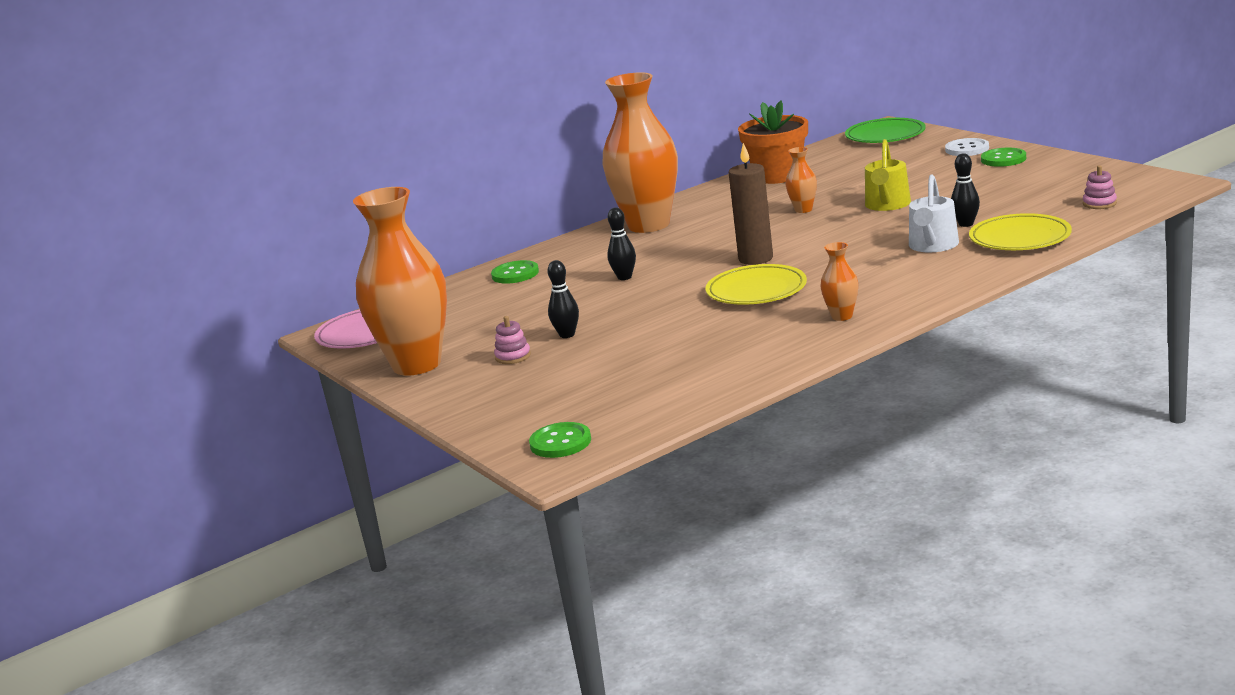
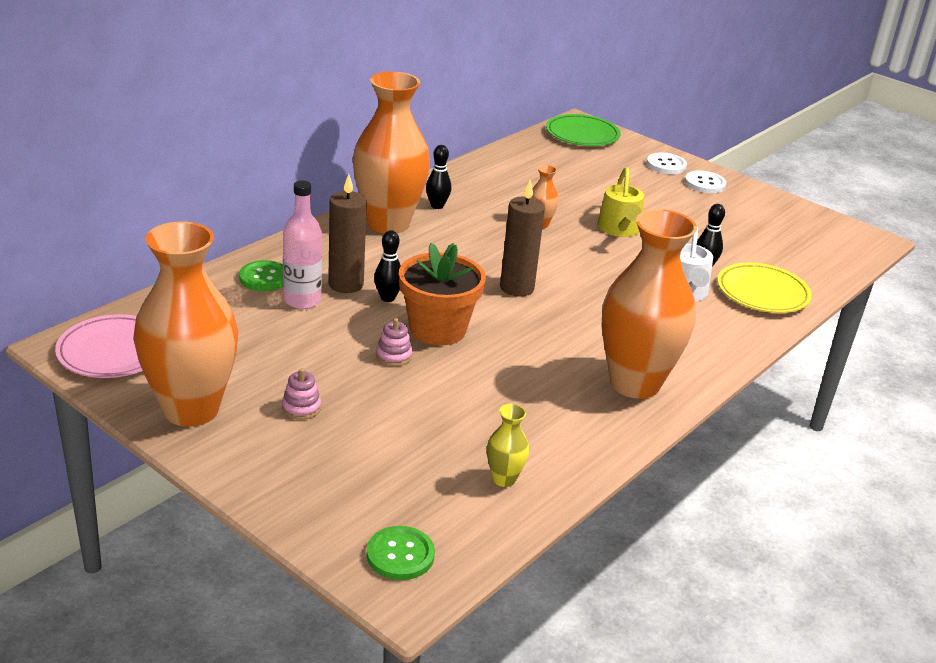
camera: 20 degrees left, 10 degrees up
(543, 286) = (302, 300): none -> pink bottle
(567, 335) = (352, 379): black bowling pin -> black bowling pin (437, 206)
(589, 271) = (346, 284): none -> brown candle
(678, 389) = (504, 479): none -> yellow vase
(756, 290) = (534, 335): yellow plate -> none
(778, 176) = (497, 173): orange flower pot -> orange flower pot (438, 329)
(842, 316) = (634, 383): orange vase -> orange vase, size x2.43
(1003, 159) = (705, 183): green button -> white button
(1099, 203) = (815, 256): pink stacking toy -> pink stacking toy (394, 356)

